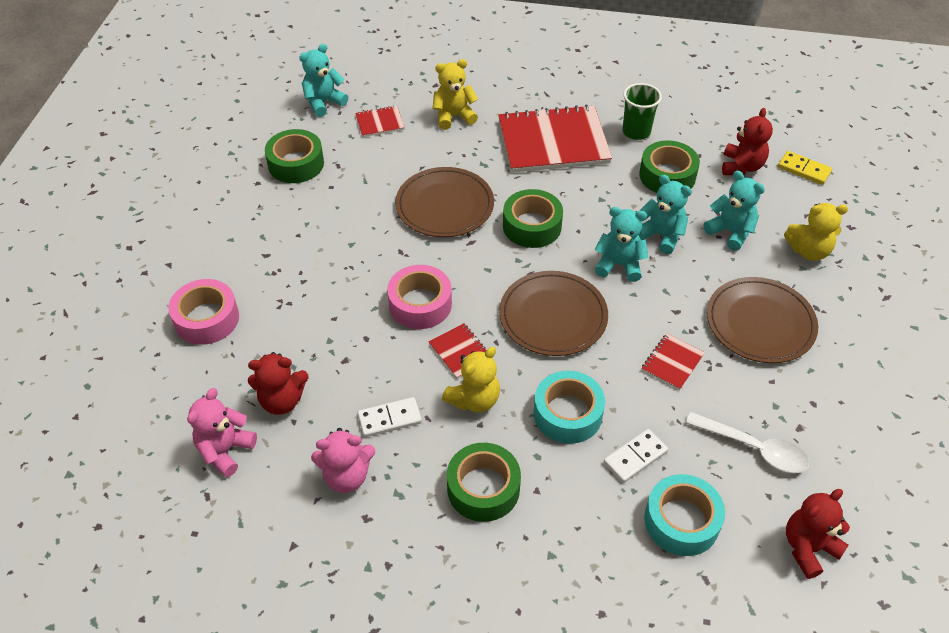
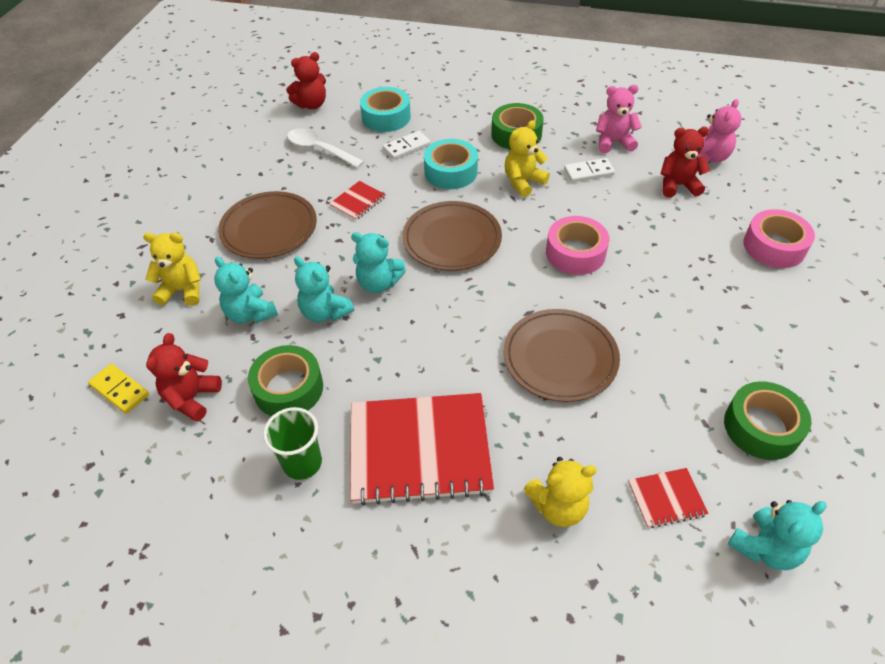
camera: 175 degrees left, 0 degrees up
(460, 352) = (535, 214): red notebook -> none
(532, 226) = (461, 328): green tape -> none

